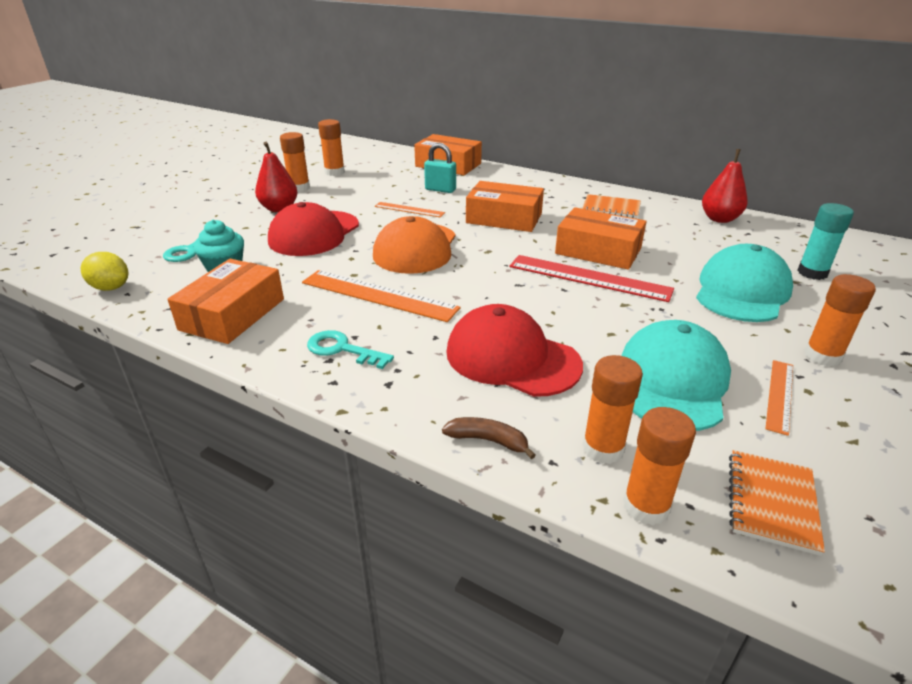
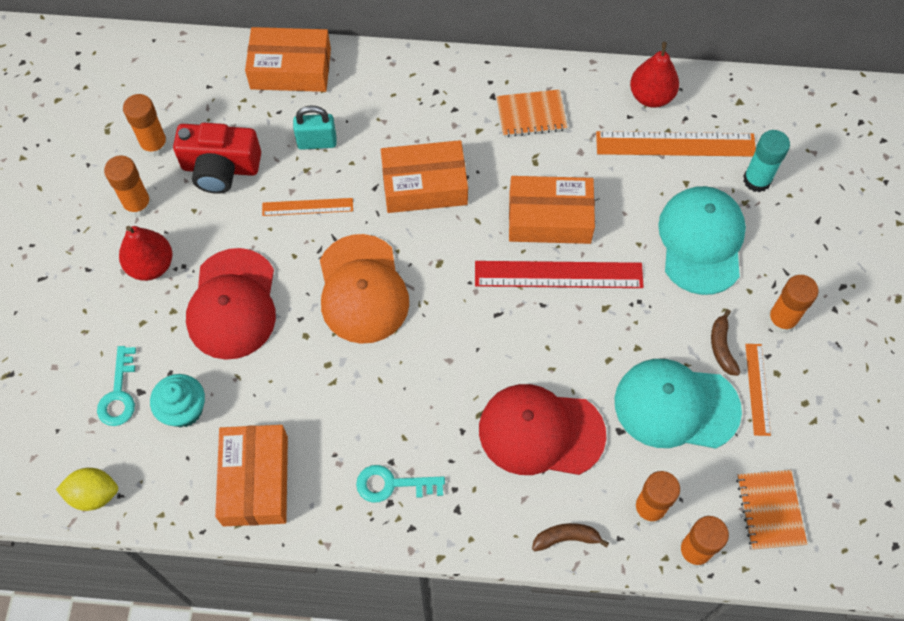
camera: 25 degrees left, 30 degrees up
(366, 186) = (220, 168): none -> red camera
(378, 295) = (374, 390): orange ruler -> orange ruler (675, 144)
(672, 381) = (676, 406): turquoise cap -> turquoise cap turned 75 degrees counterclockwise
(743, 356) = (722, 347): none -> brown banana

